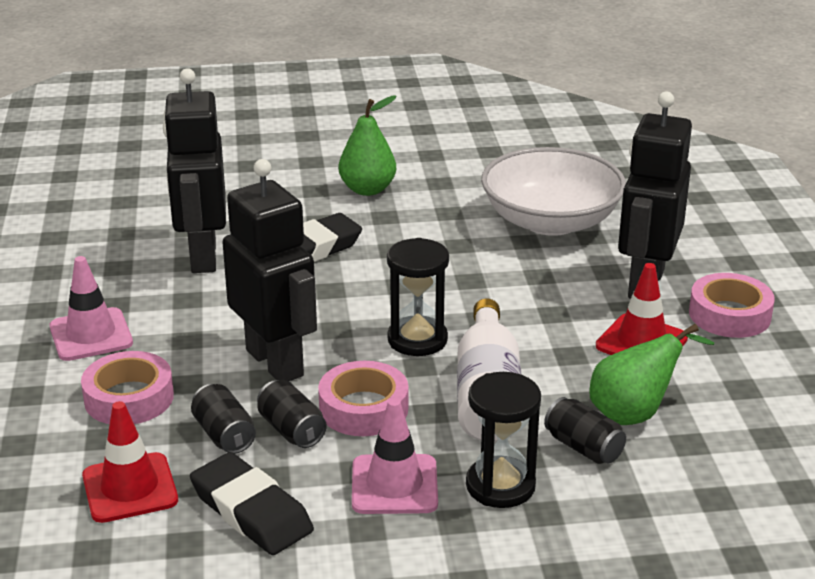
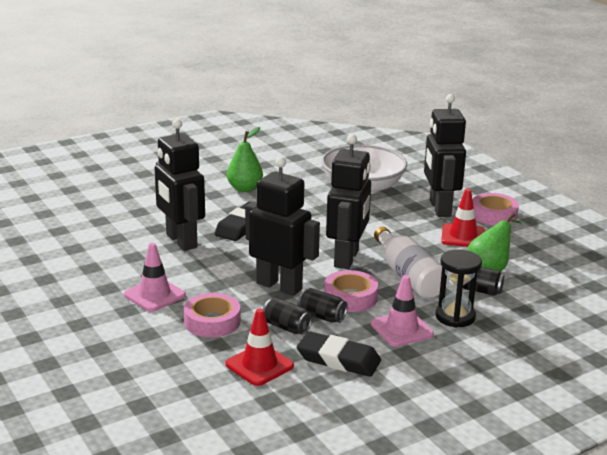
camera: 25 degrees left, 5 degrees down
(417, 339) = (347, 258): black hourglass -> black robot

